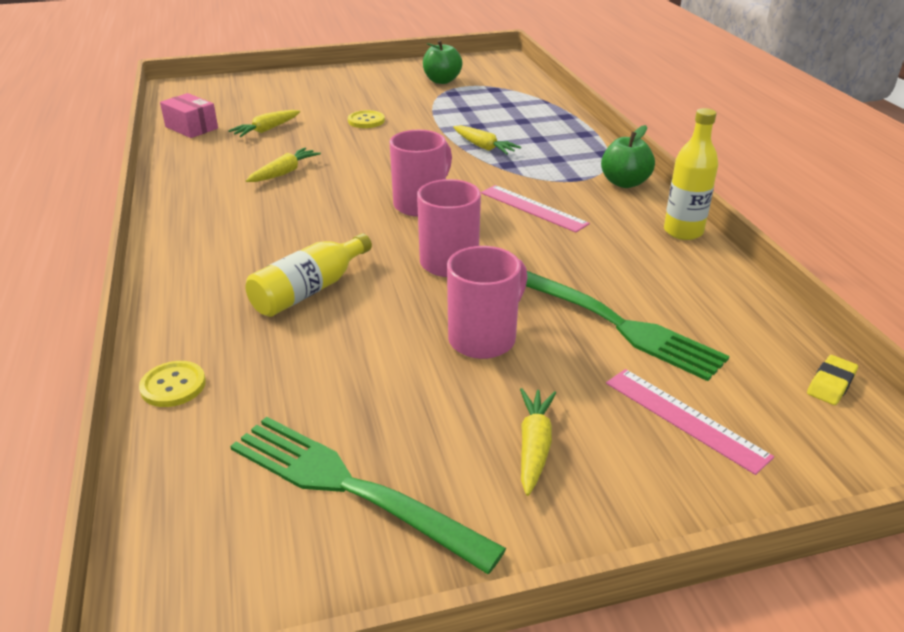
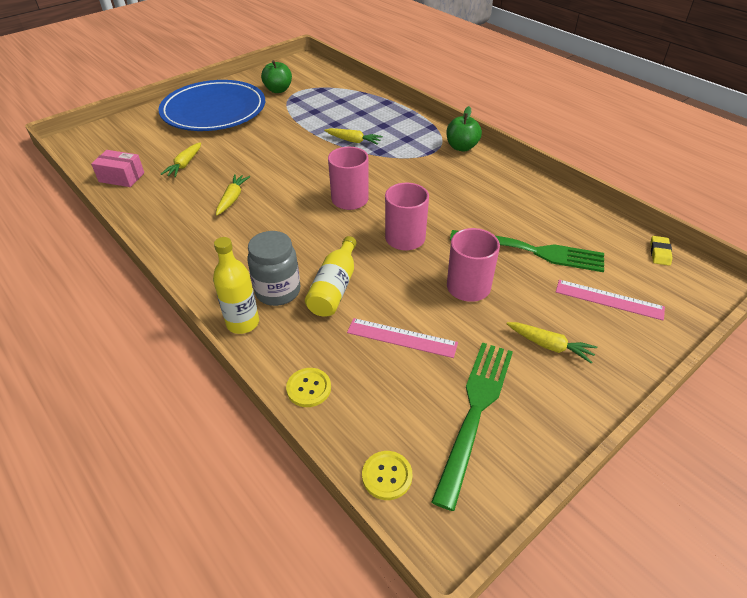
camera: 25 degrees left, 10 degrees up
(241, 275) = (278, 291): none -> grey jar
(349, 87) = (214, 110): none -> blue plate
(349, 487) = (475, 411): green fork -> green fork turned 105 degrees clockwise
(366, 121) = (253, 138): yellow button -> yellow button (387, 476)
(533, 208) = (423, 182): pink ruler -> pink ruler (402, 338)
(534, 446) = (549, 346): yellow carrot -> yellow carrot turned 135 degrees clockwise
(683, 231) = (520, 175): yellow bottle -> yellow bottle (242, 323)

